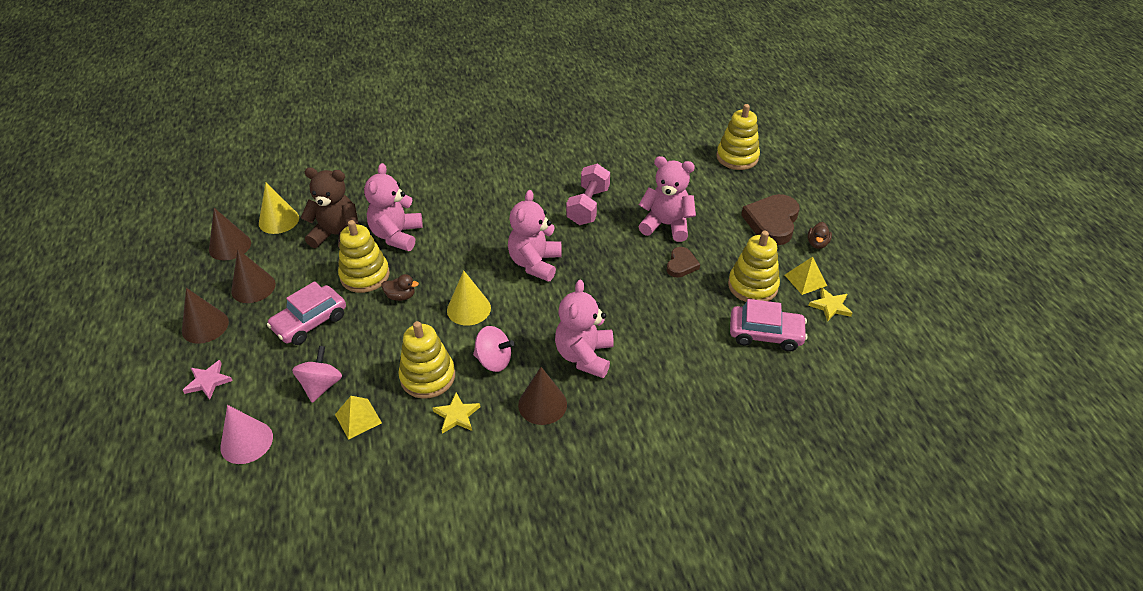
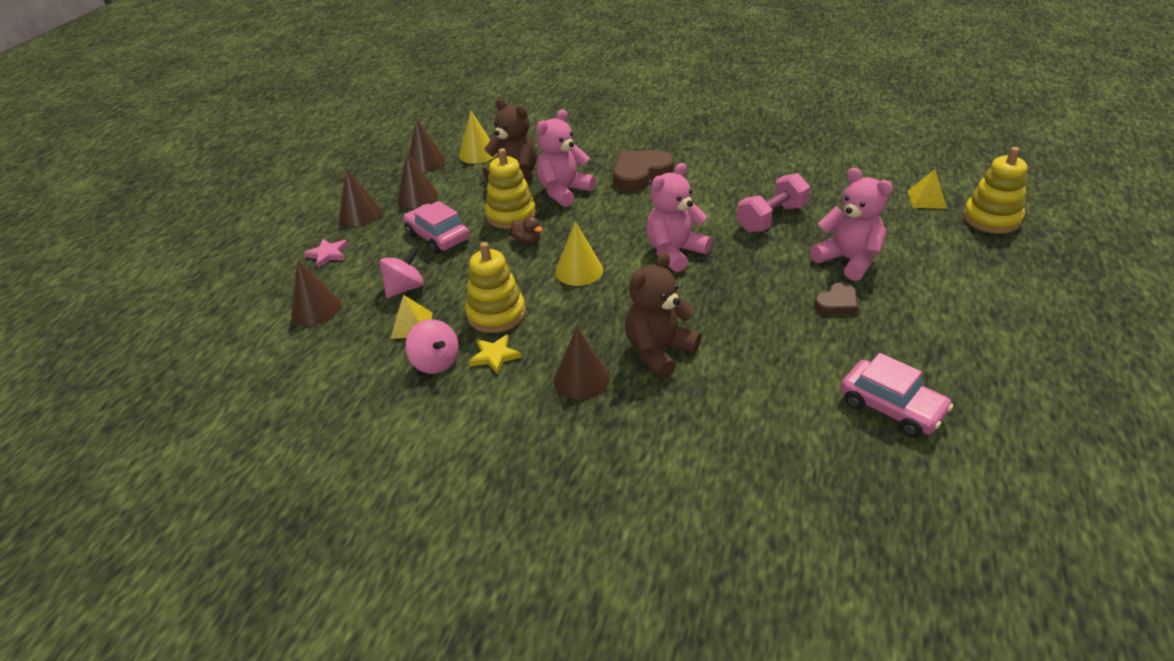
camera: 35 degrees right, 5 degrees down
(246, 442) = (316, 309): pink cone -> brown cone
(310, 322) = (437, 237): pink car -> pink car turned 60 degrees clockwise
(494, 360) = (566, 323): pink spinning top -> pink spinning top (436, 362)
(584, 356) = (659, 351): pink teddy bear -> brown teddy bear
(752, 286) = (912, 352): yellow stacking toy -> none
(772, 222) = (990, 295): brown heart -> brown heart (640, 173)
(805, 280) = (992, 369): yellow pyramid -> yellow pyramid (926, 199)
(817, 243) = (1039, 336): brown duck -> none
(830, 306) = (1007, 409): yellow star -> none

